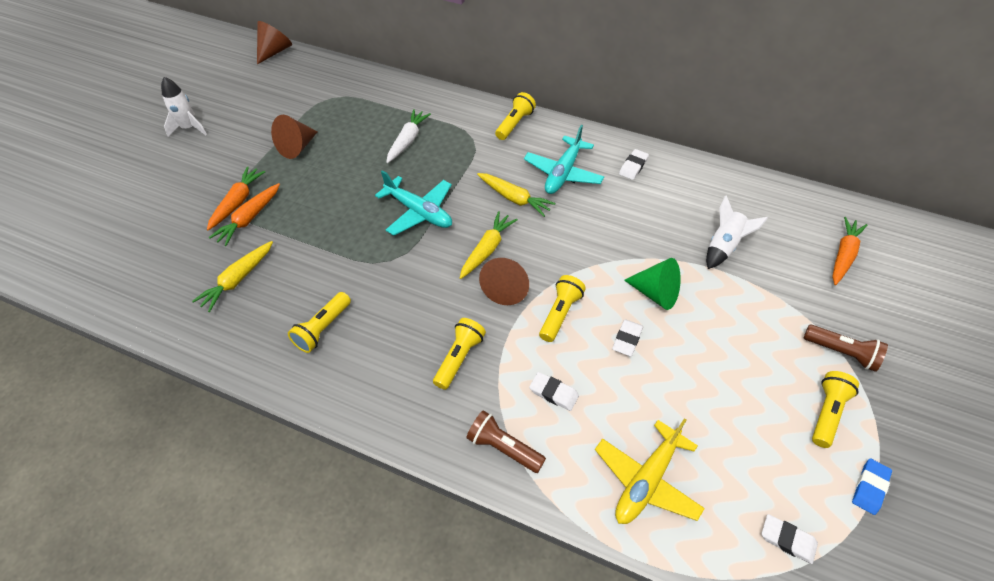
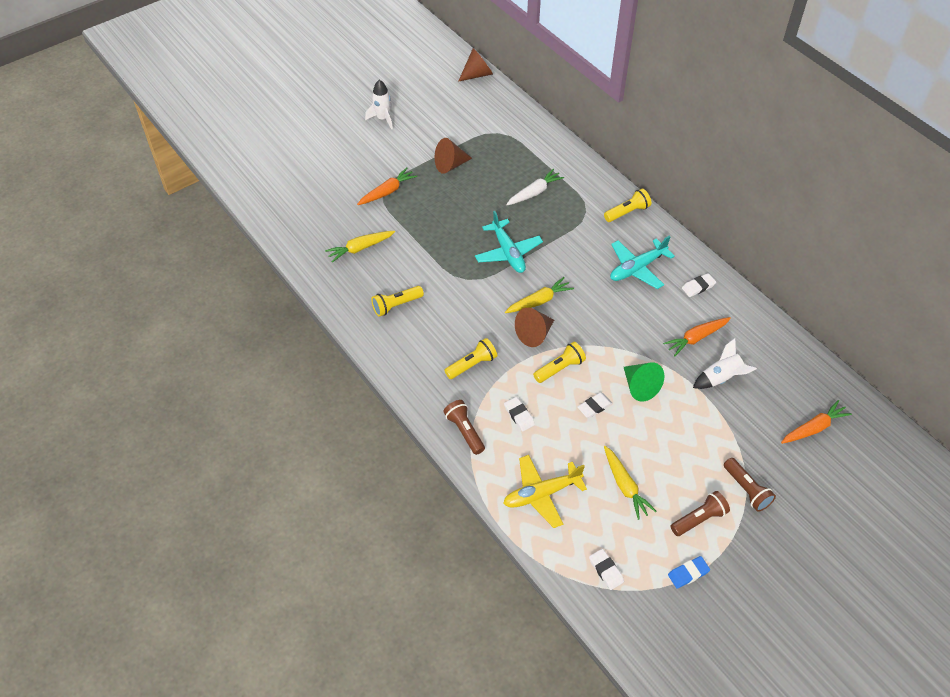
camera: 30 degrees right, 0 degrees up
(249, 218) = (389, 207): orange carrot -> orange carrot (696, 338)
(514, 198) = (585, 272): yellow carrot -> yellow carrot (625, 486)
(827, 413) = (699, 519): yellow flashlight -> brown flashlight

